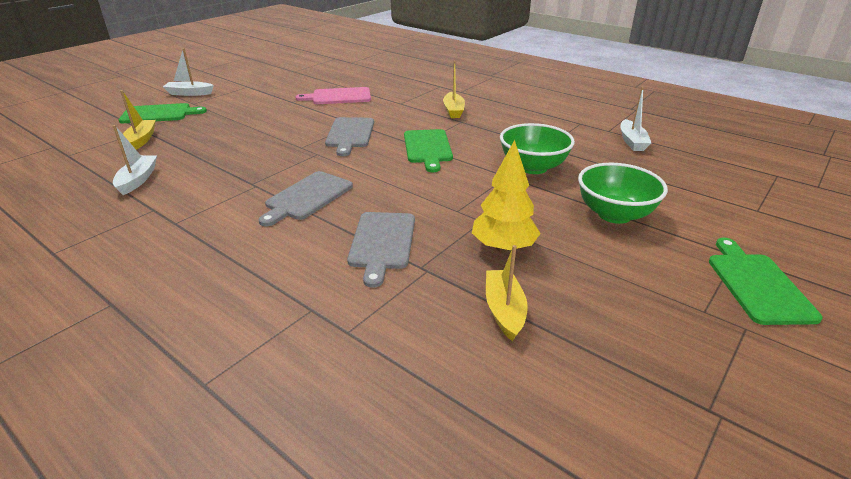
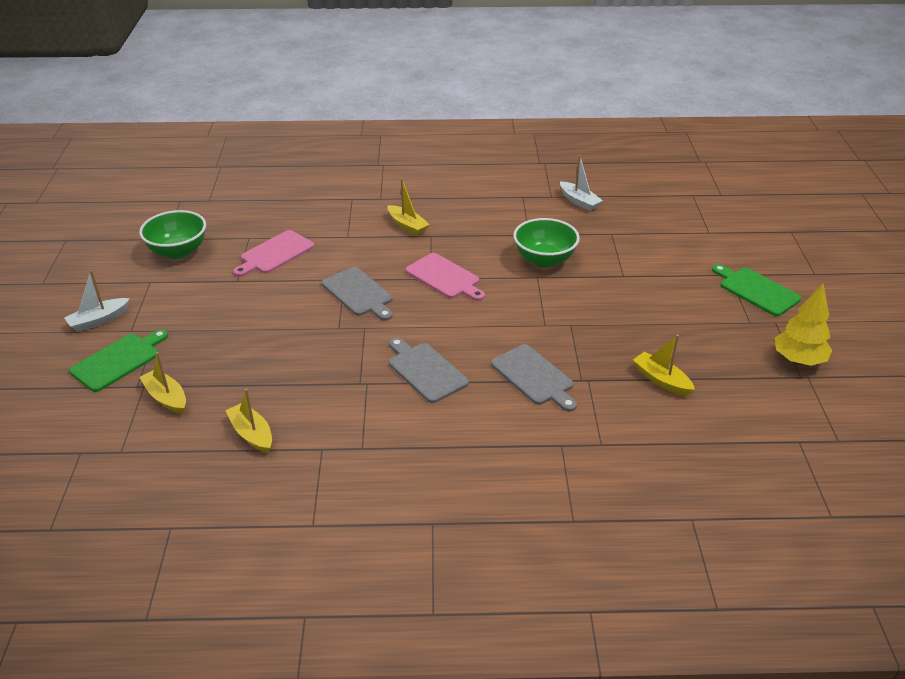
camera: 40 degrees left, 5 degrees up
(138, 180) = (252, 434): white boat -> yellow boat
(307, 197) = (425, 371): grey cutting board -> grey cutting board turned 150 degrees clockwise
(428, 148) = (444, 277): green cutting board -> pink cutting board
(503, 247) = (609, 338): yellow tree -> yellow tree (798, 360)
(614, 214) = (639, 277): green bowl -> green bowl (178, 251)

